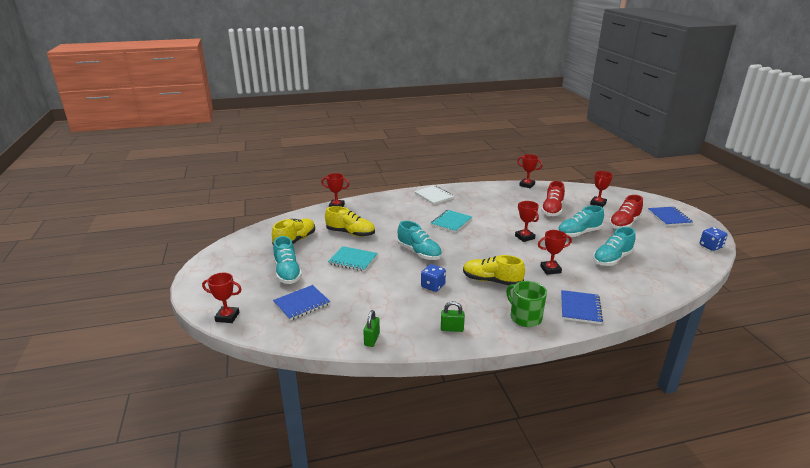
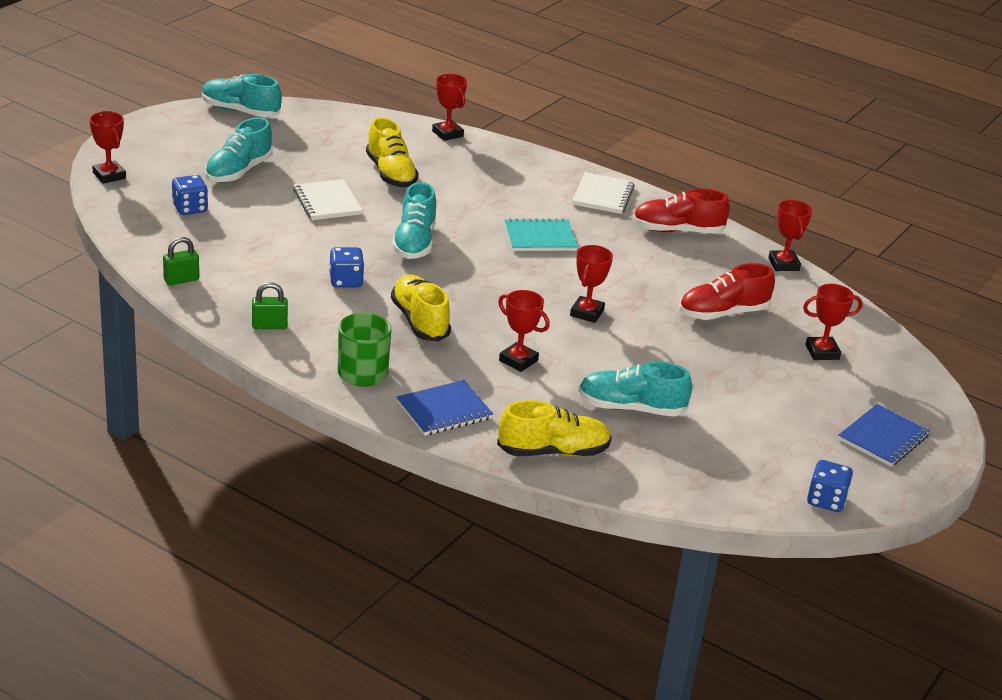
camera: 45 degrees right, 5 degrees up
(295, 241) = (315, 144): yellow shoe -> yellow shoe (553, 451)
(302, 304) = (190, 208): blue notebook -> blue dice
(353, 260) = (327, 202): turquoise notebook -> white notebook
(452, 329) = (269, 326): green padlock -> green padlock turned 60 degrees counterclockwise
(578, 233) = (675, 358): turquoise shoe -> turquoise shoe (240, 111)
(624, 224) = (780, 395): red shoe -> red shoe (677, 230)

